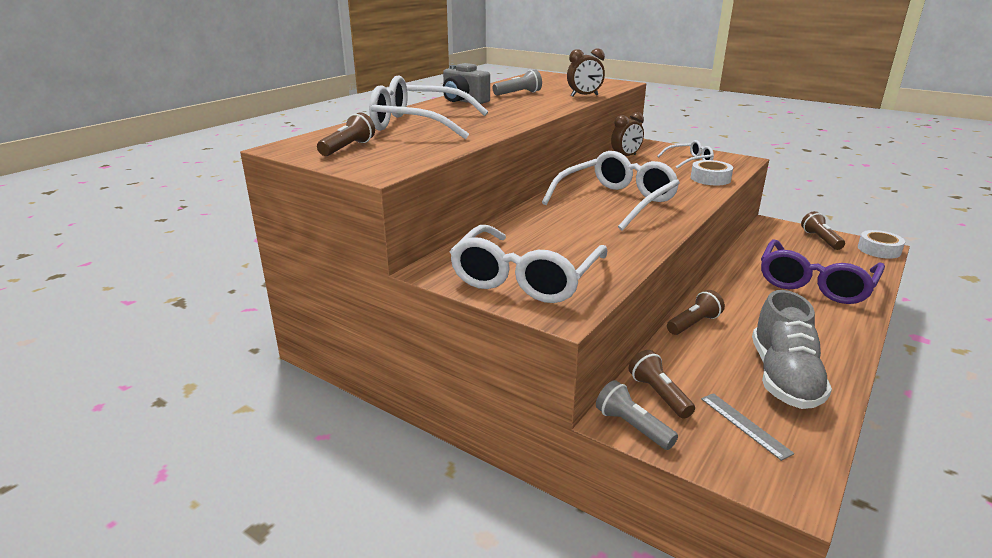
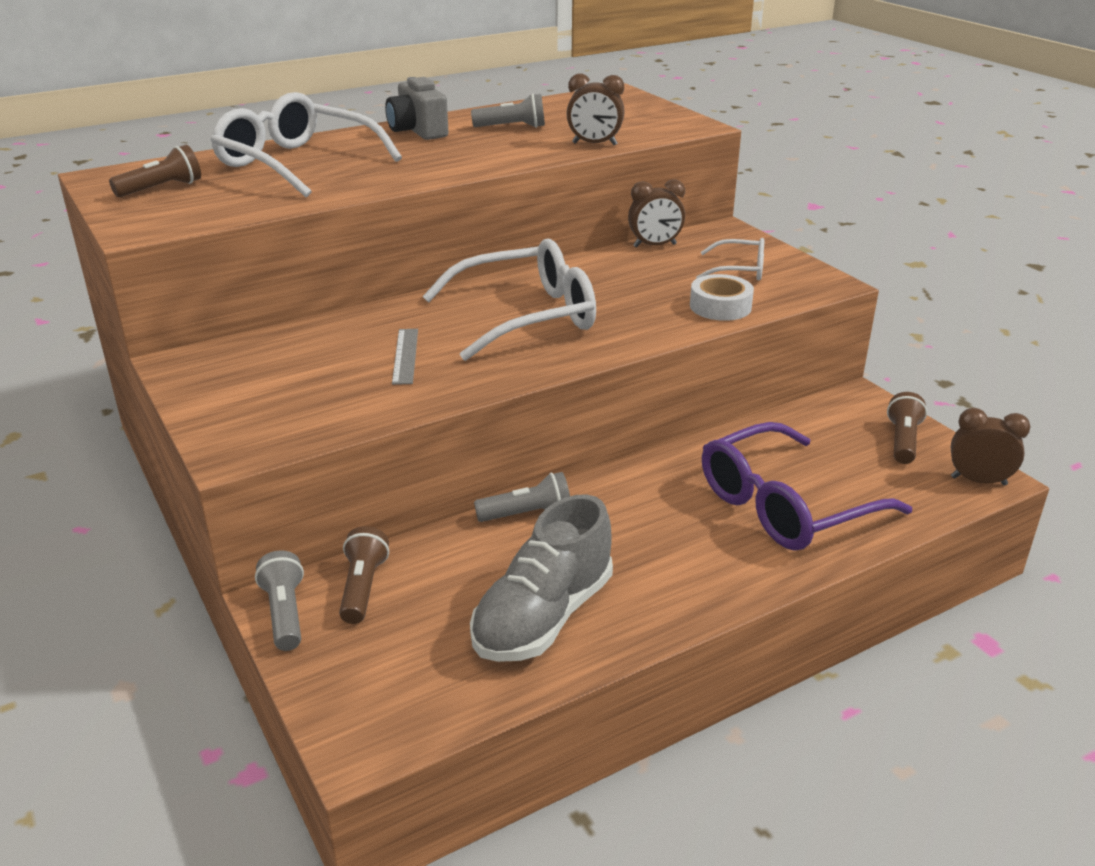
camera: 25 degrees right, 5 degrees up
(526, 278) = (260, 397): white glasses -> none
(694, 324) = (527, 514): brown flashlight -> grey flashlight
(744, 425) = (411, 655): grey ruler -> grey ruler (405, 356)
(879, 250) = (978, 481): white tape -> brown clock

